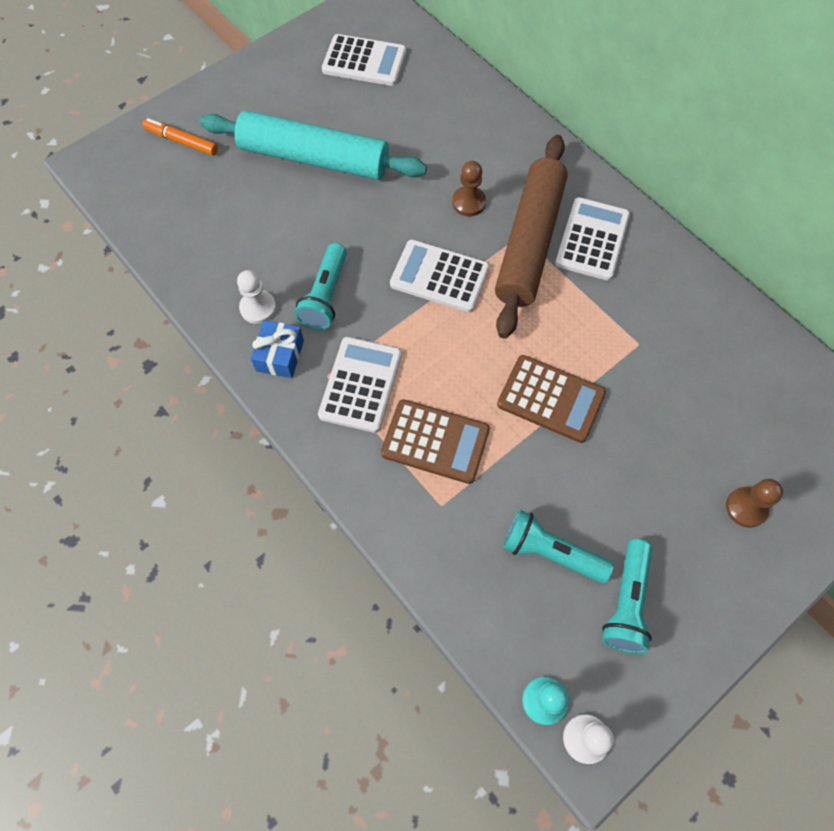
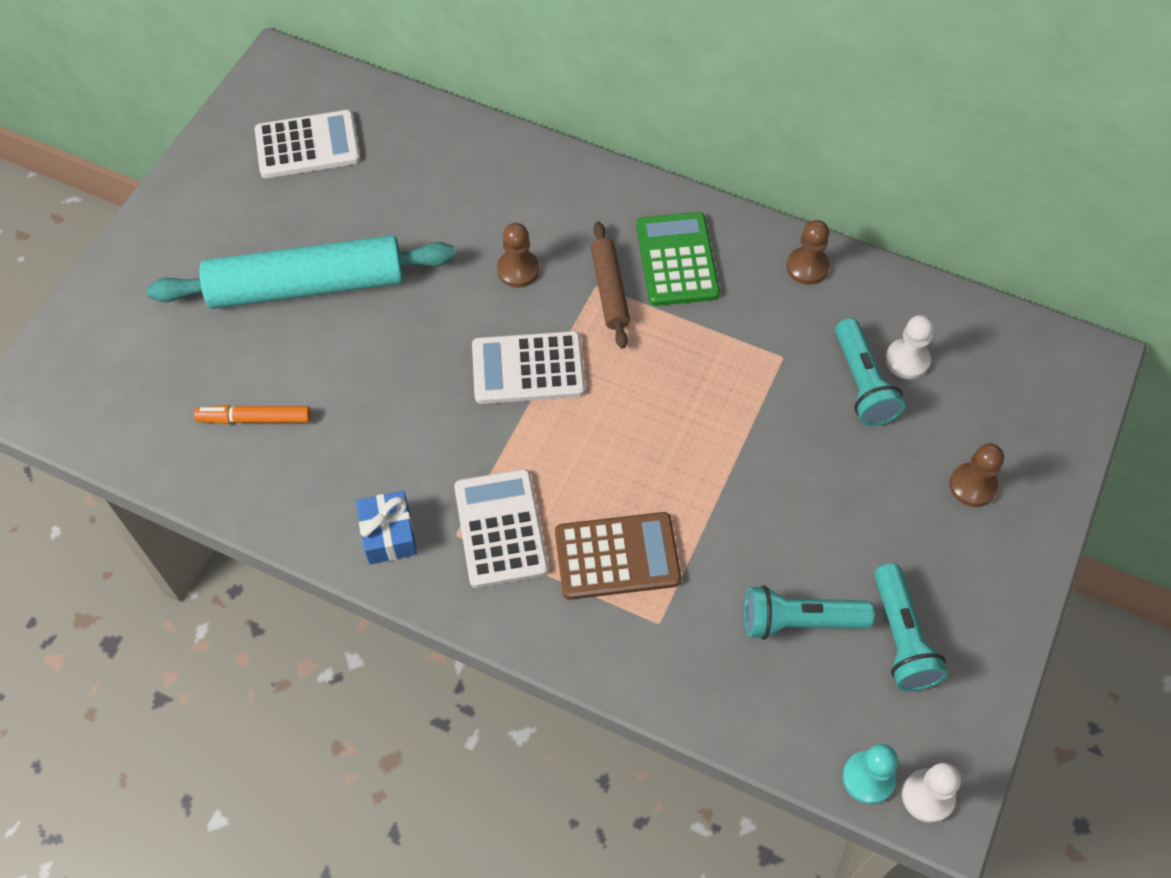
camera: 25 degrees left, 5 degrees down
(181, 141) = (128, 326): orange marker -> orange marker (255, 419)
(258, 308) = (333, 490): white pawn -> white pawn (907, 360)
(325, 296) = (407, 444): turquoise flashlight -> turquoise flashlight (862, 384)
(529, 242) = (609, 290): brown rolling pin -> brown rolling pin, size x0.50
(551, 399) = (719, 456): brown calculator -> none
(592, 239) = (677, 260): white calculator -> green calculator
(693, 283) = (807, 267): none -> brown pawn

